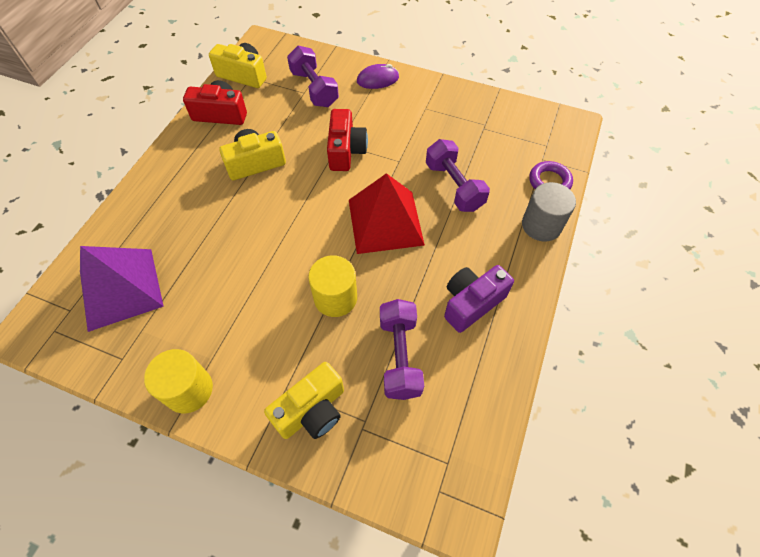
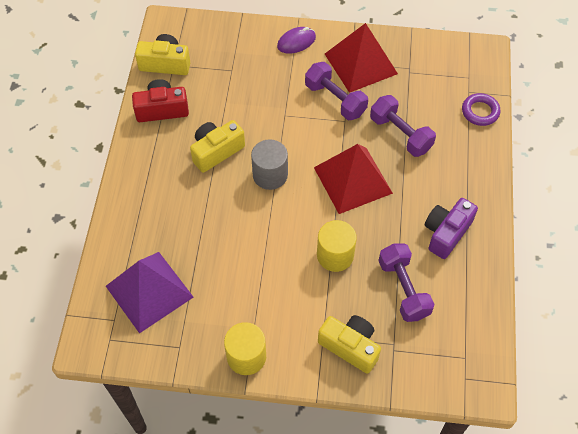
camera: 15 degrees left, 0 degrees up
(312, 410) = (350, 347): yellow camera -> yellow camera turned 90 degrees counterclockwise
(314, 89) = (240, 64): purple dumbbell -> purple dumbbell (335, 100)
(346, 151) = (294, 121): red camera -> none
(435, 111) = (360, 63): none -> red pyramid
(541, 225) = (484, 153): grey cylinder -> grey cylinder (270, 175)

